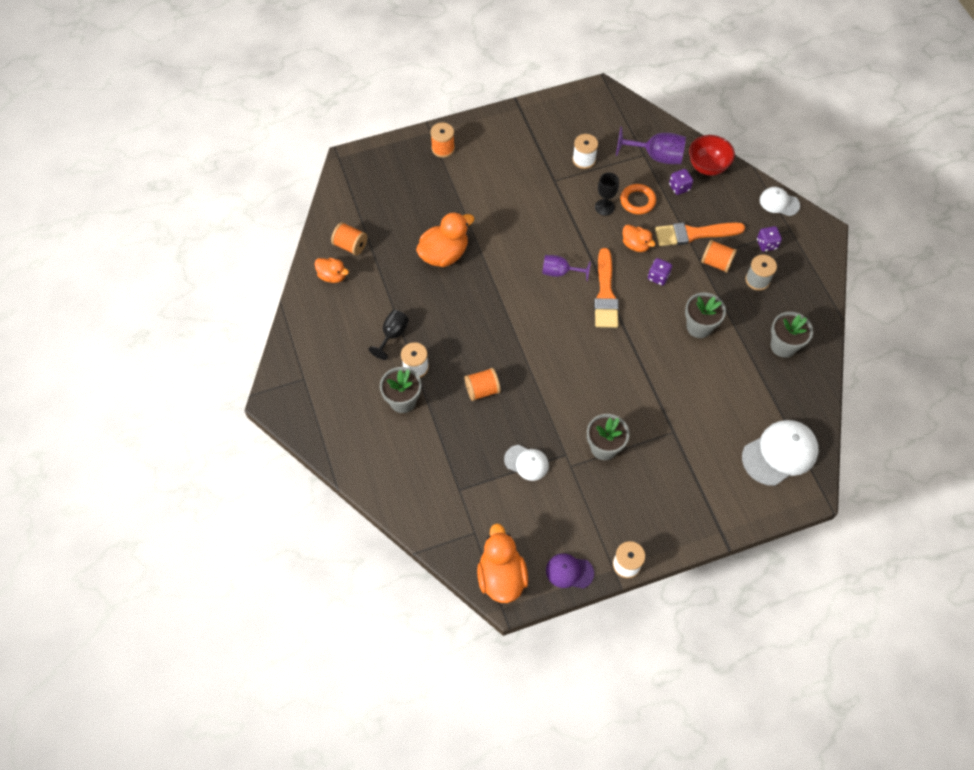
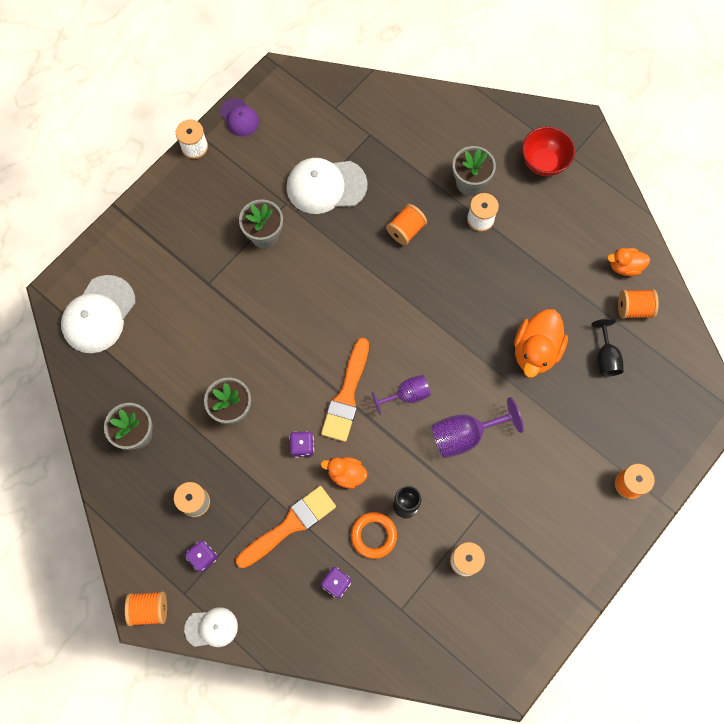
camera: 150 degrees right, 10 degrees up
(392, 335) = (523, 238): black goblet -> black goblet (605, 357)
(501, 576) = (292, 87): orange duck -> none
(526, 462) = (326, 186): white cap -> white cap, size x1.76
(569, 571) = (239, 118): purple cap -> purple cap turned 75 degrees clockwise
(605, 294) = (346, 395): orange brush -> orange brush turned 135 degrees counterclockwise
(656, 156) = (385, 615): purple goblet -> purple goblet (465, 435)
(707, 167) = (317, 635): red bowl -> red bowl (543, 162)
(716, 263) = (249, 500): orange spool -> orange spool (149, 609)

